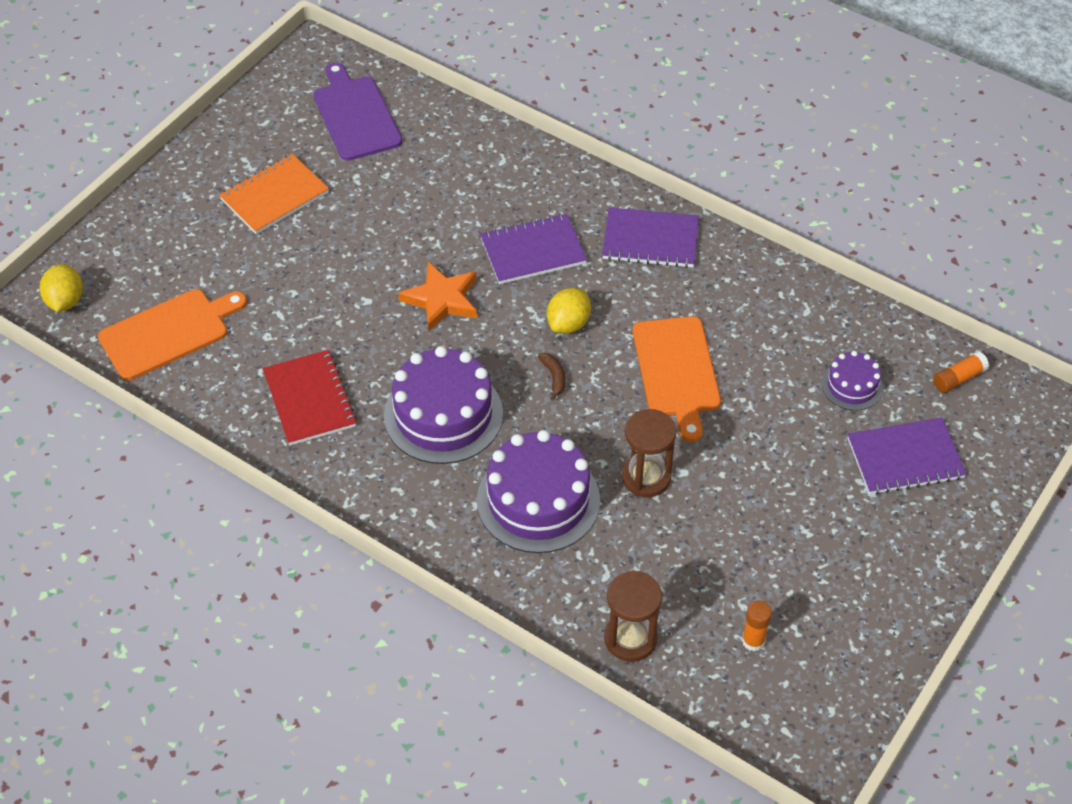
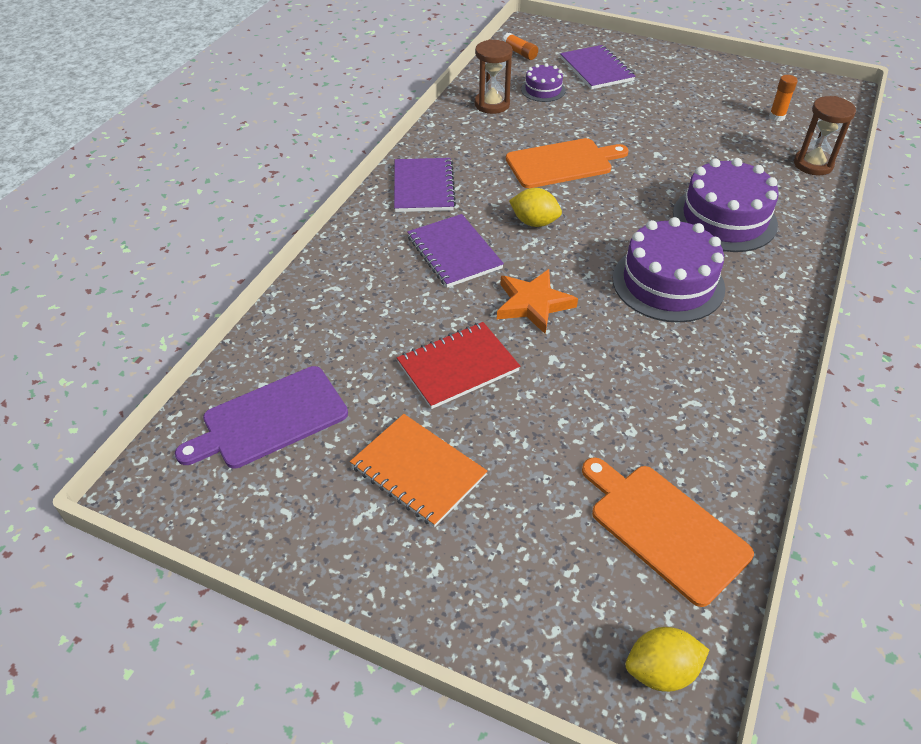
camera: 100 degrees left, 5 degrees down
(310, 399) = (697, 378): red notebook -> red notebook (458, 367)
(554, 377) = (596, 224): brown banana -> none
(646, 477) = (671, 169): brown hourglass -> brown hourglass (492, 104)

